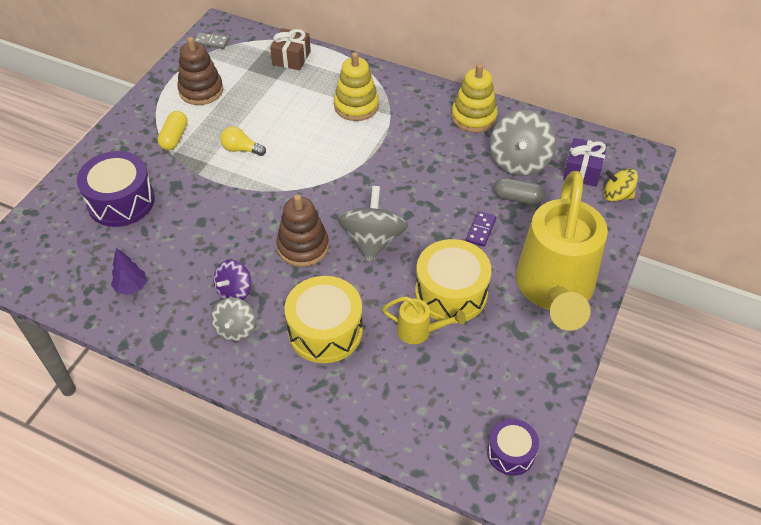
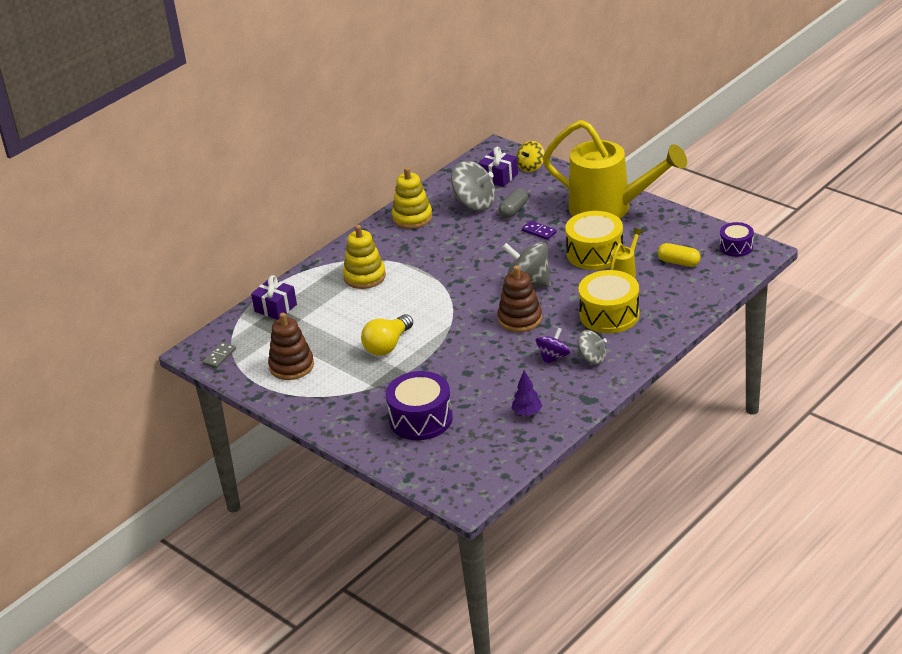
camera: 70 degrees left, 15 degrees down
(174, 137) = (351, 385): yellow capsule -> yellow capsule (678, 262)
(234, 291) = (553, 357): purple spinning top -> purple spinning top turned 105 degrees counterclockwise
(241, 149) = (387, 345): yellow light bulb -> yellow light bulb, size x1.55
(291, 58) = (275, 308): brown gift -> purple gift

